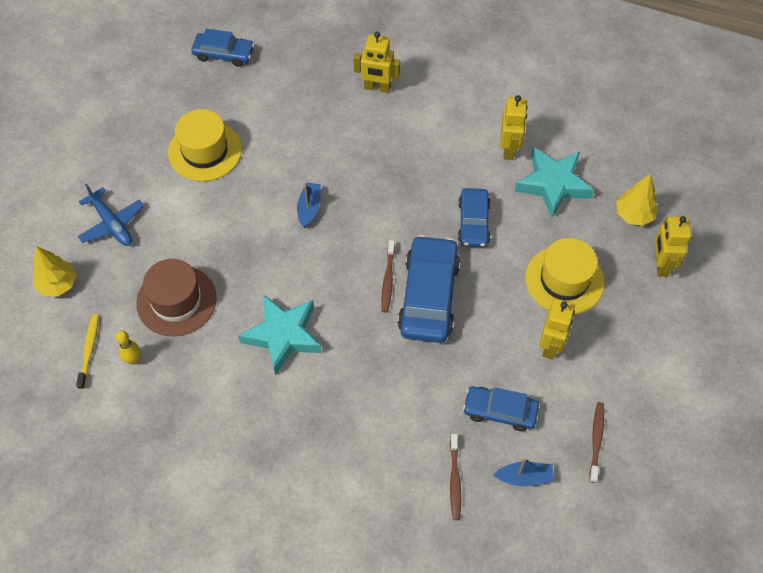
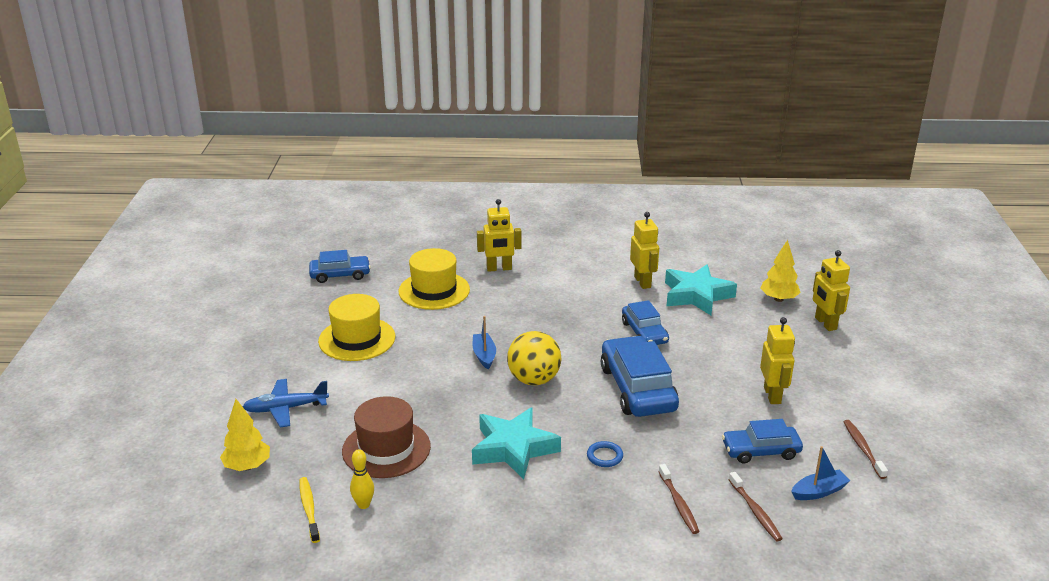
camera: 20 degrees left, 30 degrees down
(112, 224) = (285, 408): blue plane -> blue plane turned 135 degrees clockwise
(339, 255) = (534, 380): none -> yellow ball
(357, 371) = (604, 456): none -> blue ring
(388, 280) = (591, 386): brown toothbrush -> brown toothbrush (678, 504)
(564, 280) = (751, 351): yellow hat -> yellow hat (434, 290)

